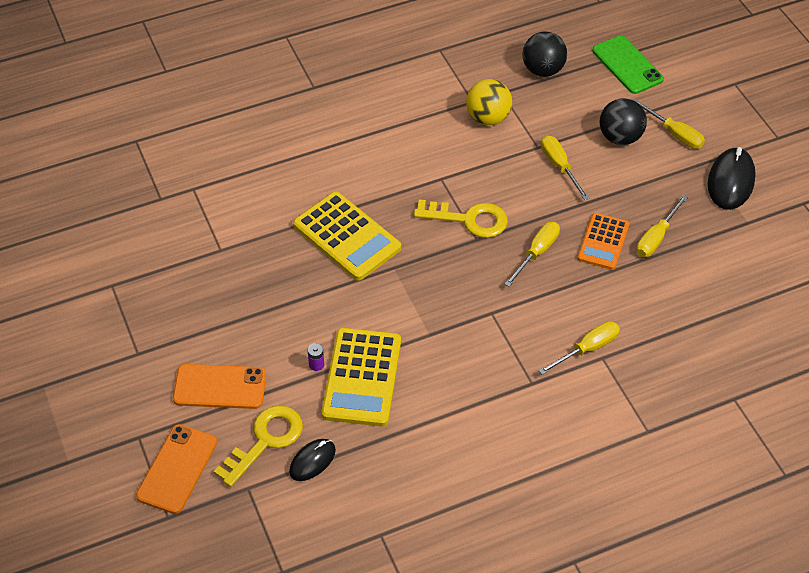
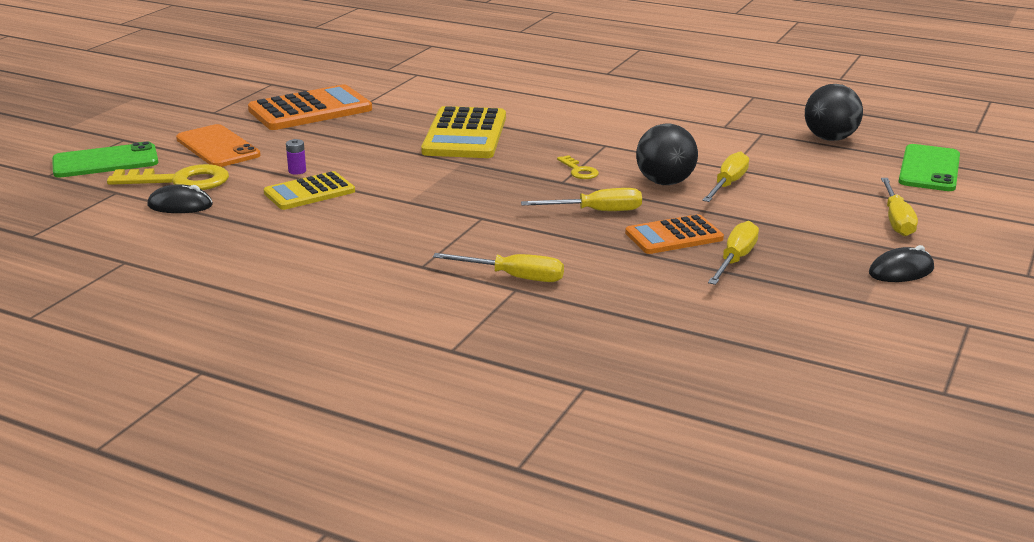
camera: 50 degrees right, 25 degrees down
(177, 469) = (105, 161): orange phone -> green phone
(200, 293) = (310, 110): none -> orange calculator
(362, 377) = (309, 192): yellow calculator -> yellow calculator, size x0.63
(469, 219) = (579, 171): yellow key -> yellow key, size x0.51
(488, 118) = (718, 138): yellow ball -> none
(620, 137) = (828, 197): black ball -> black ball (665, 182)
(656, 237) = (735, 260): yellow screwdriver -> yellow screwdriver turned 120 degrees clockwise
(730, 181) = (901, 271): black mouse -> black mouse, size x0.61

